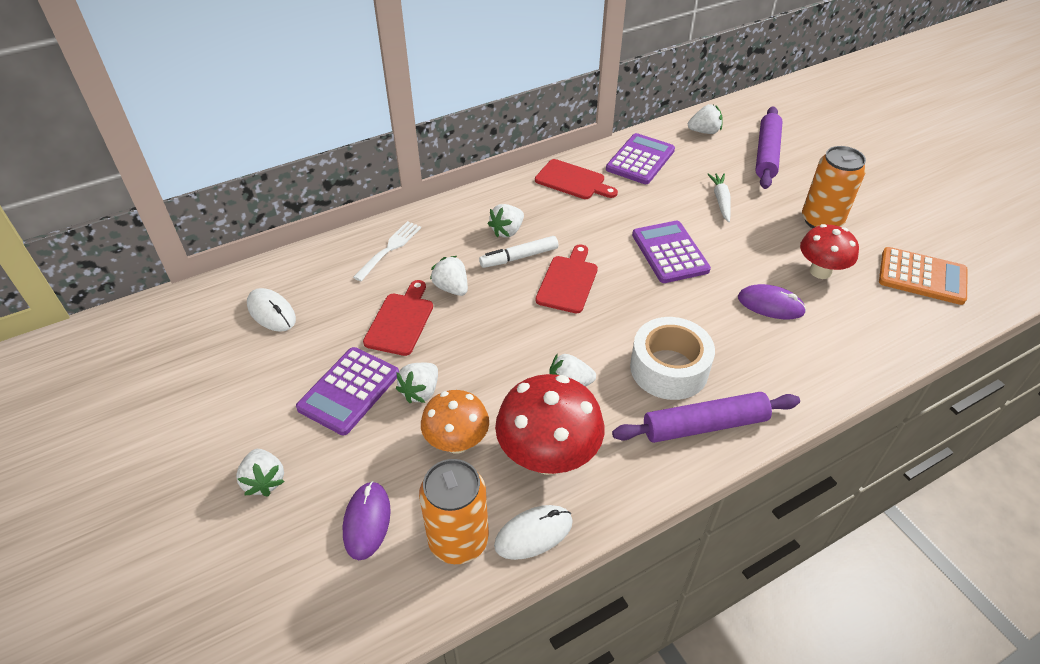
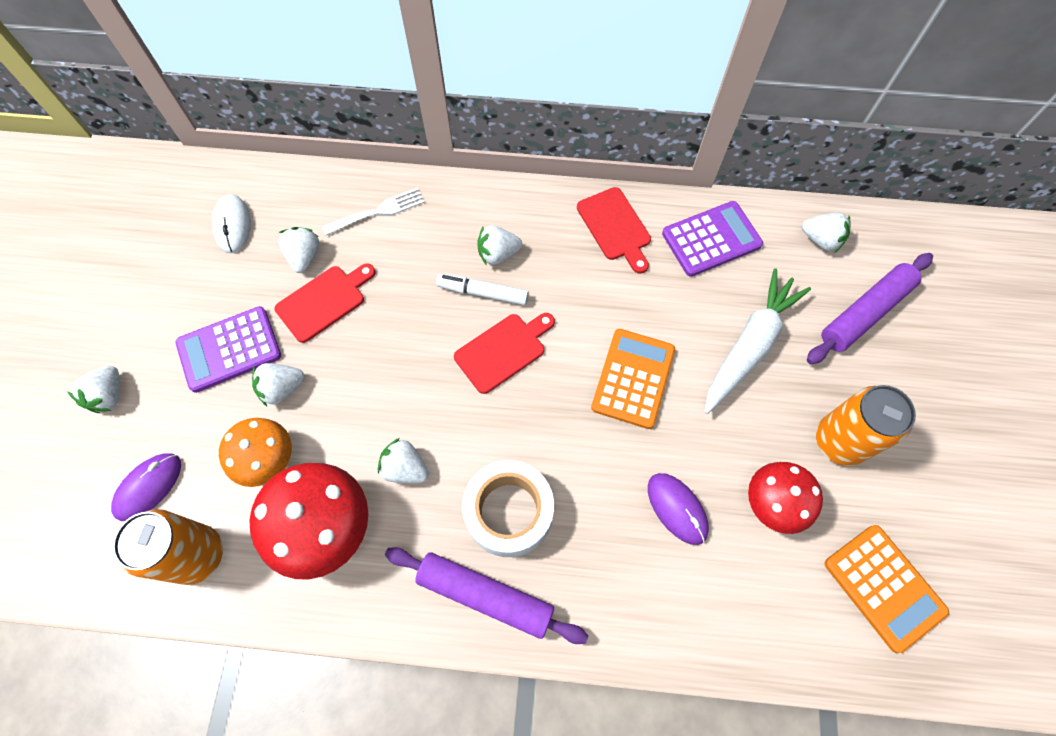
camera: 35 degrees right, 20 degrees up
(451, 288) = (394, 291): white strawberry -> white strawberry (304, 257)
(533, 533) = (255, 593): white mouse -> none
(670, 252) = (633, 378): purple calculator -> orange calculator
(720, 200) = (749, 345): white carrot -> white carrot, size x1.85

